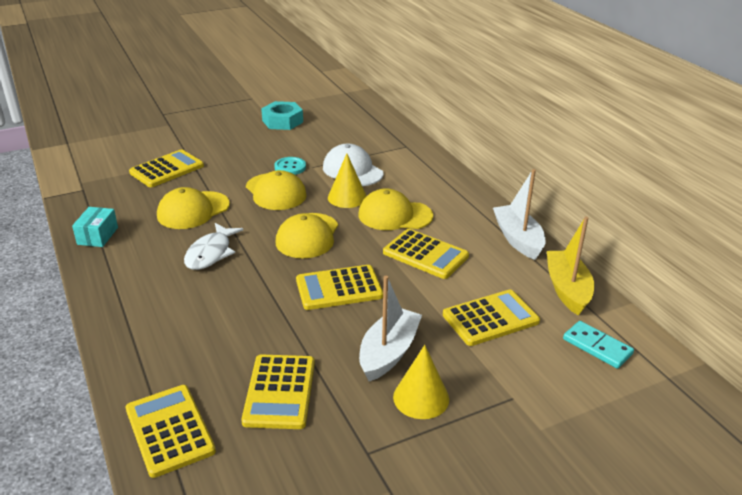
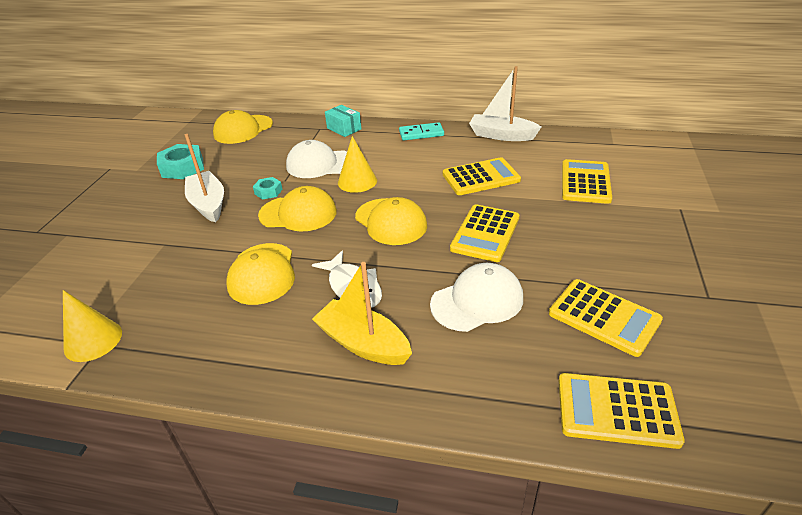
camera: 50 degrees left, 5 degrees up
(98, 236) = (219, 362): turquoise box -> turquoise box (344, 129)
(167, 169) = (157, 265): yellow calculator -> none
(243, 316) = (477, 301): none -> white cap
(290, 167) = (268, 191): turquoise button -> turquoise nut
(388, 352) = (592, 241): white boat -> white boat (208, 204)
(395, 215) = (412, 170): yellow cap -> yellow cap (243, 129)
(421, 398) = (657, 247): yellow cone -> yellow cone (93, 340)
(567, 289) = (577, 142): yellow boat -> yellow boat (363, 343)
(597, 346) = (647, 157): turquoise domino -> turquoise domino (421, 133)

